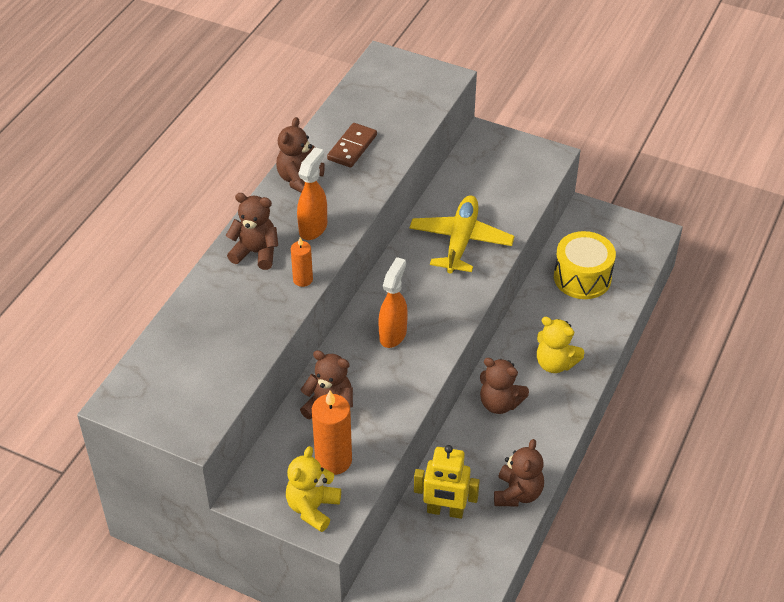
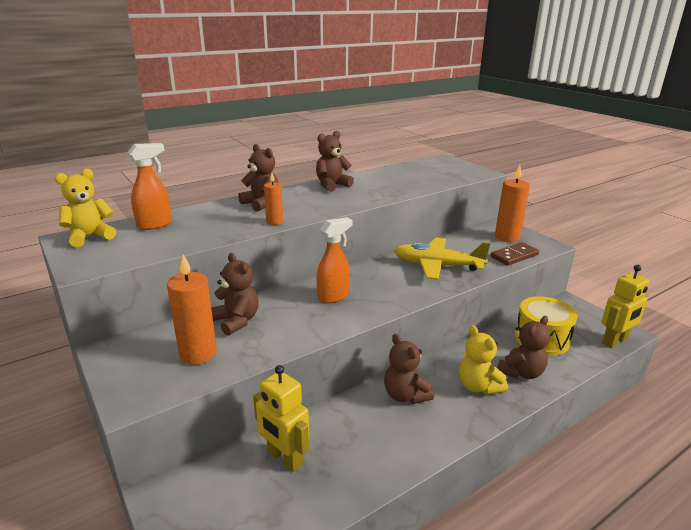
camera: 30 degrees right, 20 degrees down
(312, 508) = (140, 379): yellow teddy bear -> yellow teddy bear (90, 237)
(313, 228) = (314, 204): orange spray bottle -> orange spray bottle (155, 225)
(352, 147) = (383, 182): brown domino -> brown domino (514, 256)
(461, 241) = (437, 265): yellow plane -> yellow plane turned 120 degrees counterclockwise
(503, 158) = (507, 237): none -> orange candle
(517, 493) = (364, 475): brown teddy bear -> brown teddy bear (521, 372)
(647, 251) = (615, 341): none -> yellow robot

